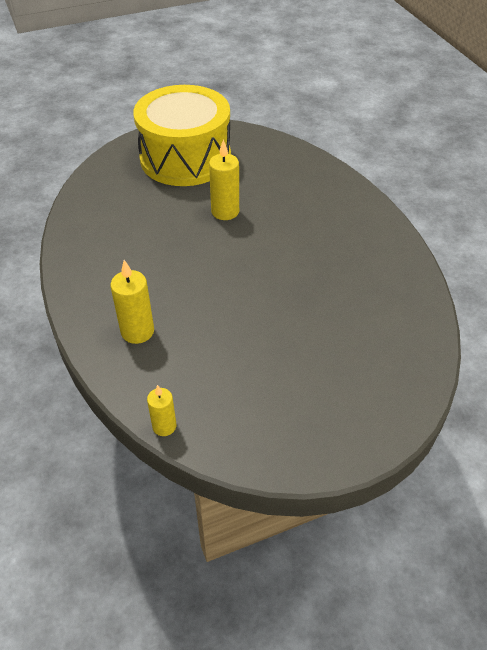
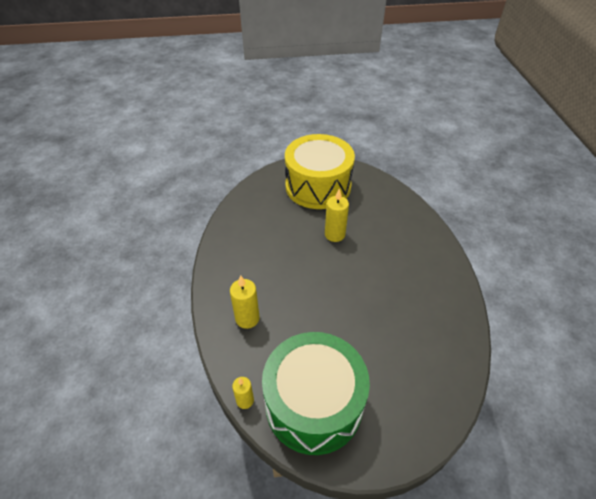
camera: 15 degrees right, 0 degrees up
(255, 409) = (313, 403): none -> green drum

